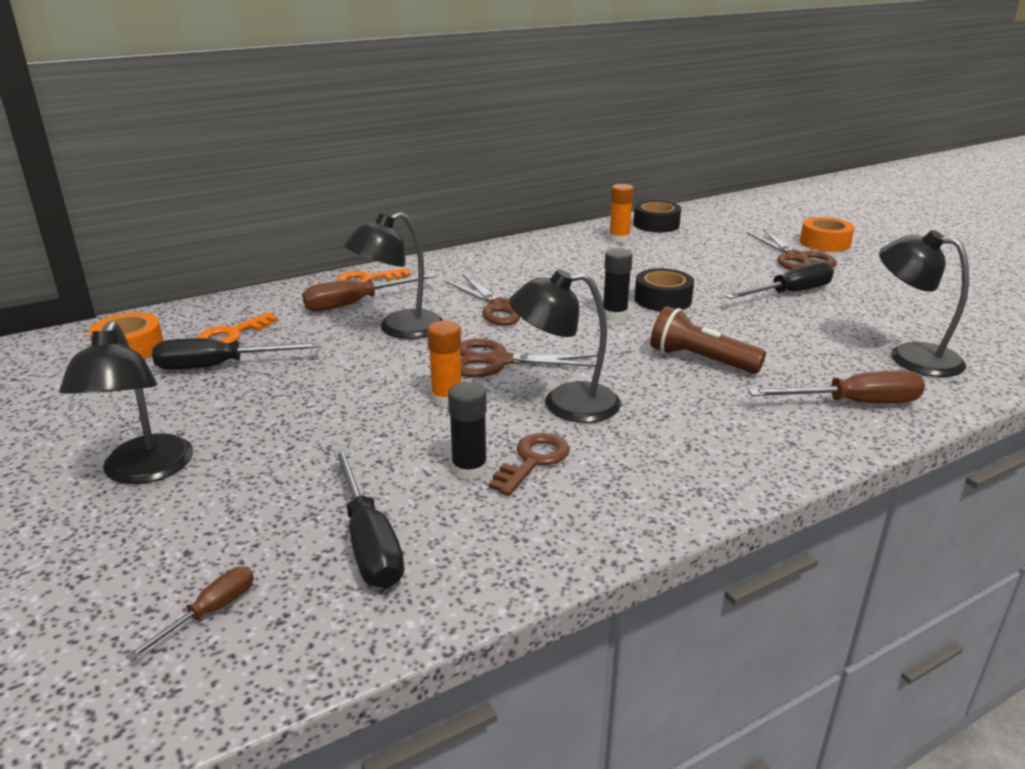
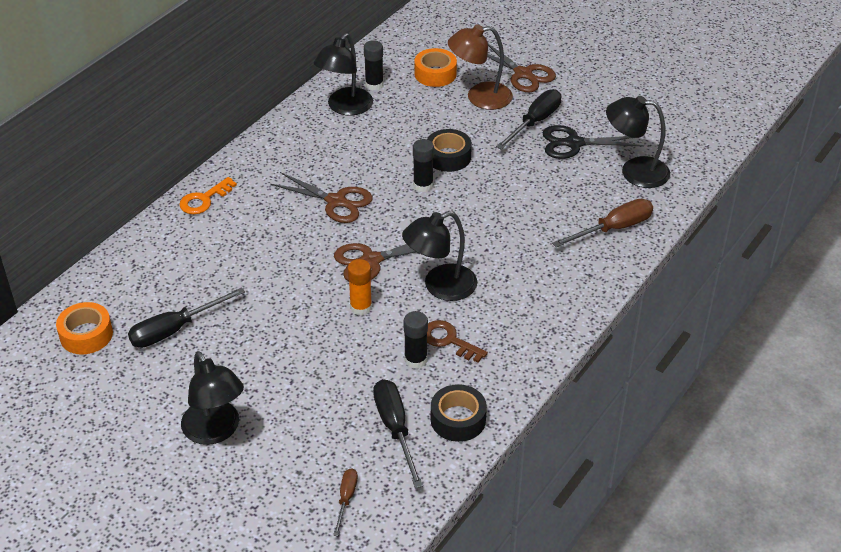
camera: 25 degrees left, 15 degrees up
(232, 334) = (152, 295): orange key -> none
(356, 303) = (219, 231): brown screwdriver -> none
(368, 542) = (395, 429): black screwdriver -> black screwdriver turned 150 degrees counterclockwise
(399, 329) = (276, 250): black lamp -> black lamp (345, 107)
(533, 461) = (449, 340): brown key -> brown key turned 60 degrees counterclockwise
(619, 239) = (374, 85): orange glue stick -> black glue stick
(656, 224) = (393, 54): black tape -> black tape (458, 419)
(700, 360) = (505, 217): brown flashlight -> none
(732, 265) = (479, 97): none -> brown lamp
(825, 243) = (537, 46): orange tape -> orange tape (435, 74)
(833, 318) = (574, 143): none -> black scissors

